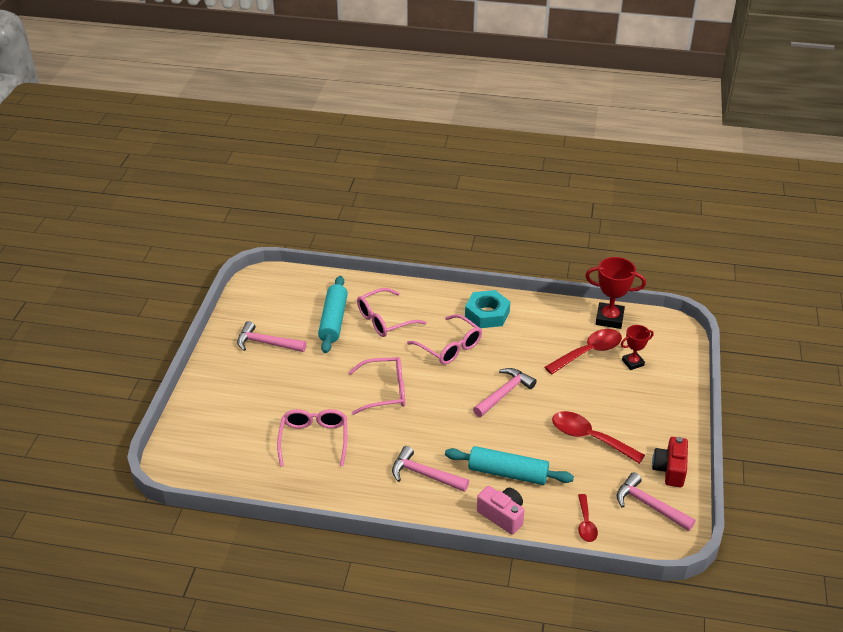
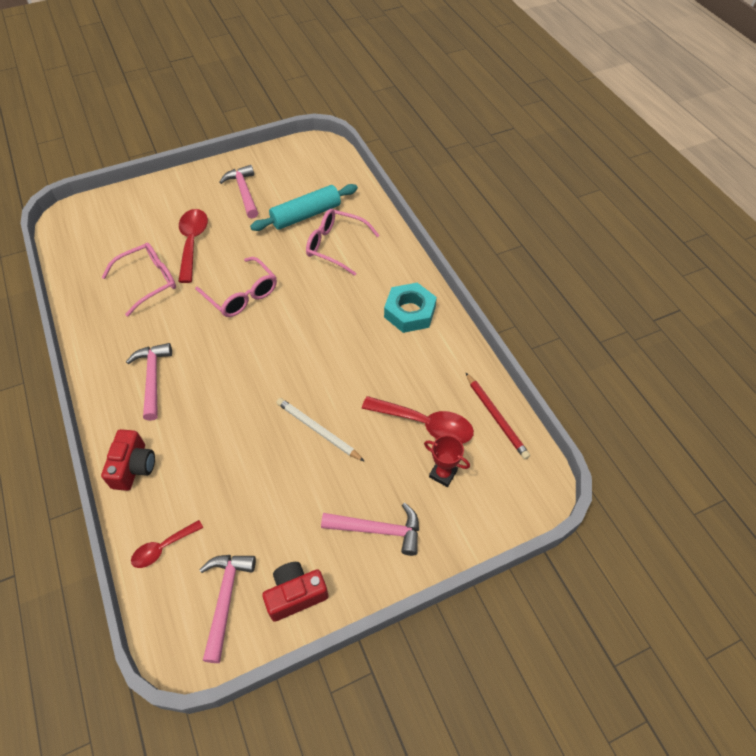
camera: 55 degrees right, 15 degrees up
(449, 347) = (338, 308): pink glasses -> none
(502, 515) = (134, 467): pink camera -> red camera
(504, 393) = (305, 383): pink hammer -> pink hammer (378, 530)
(508, 473) = (194, 442): turquoise rolling pin -> none
(551, 405) = (318, 430): none -> white pencil
(590, 438) = (293, 490): red spoon -> red spoon (192, 243)
(609, 318) = (496, 417): red trophy -> red pencil

